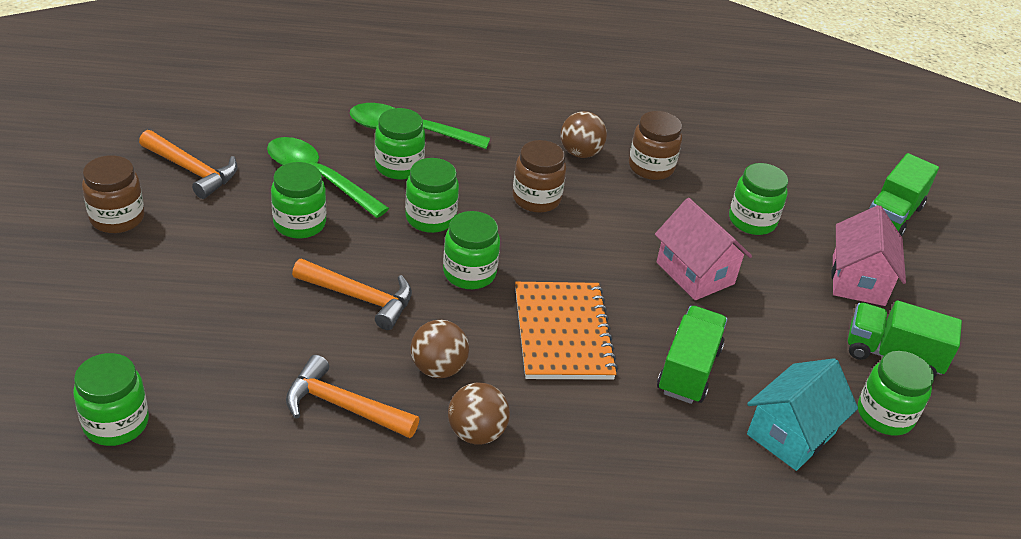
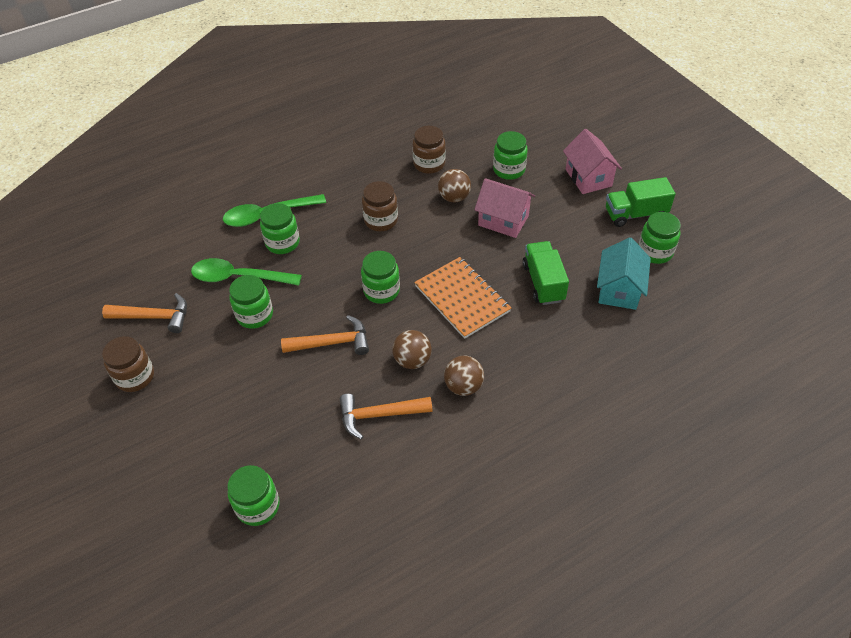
camera: 25 degrees left, 10 degrees up
(430, 218) = (330, 267): green jar -> none
(580, 153) = (382, 175): brown ball -> brown ball (454, 197)
(892, 215) = (577, 126): green truck -> none

